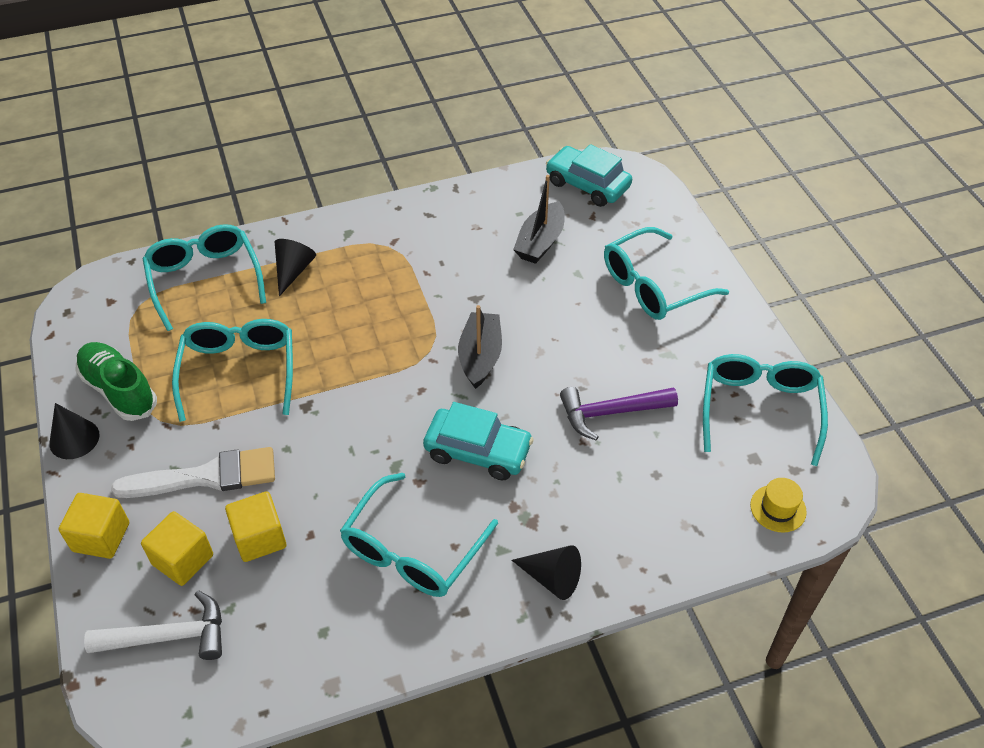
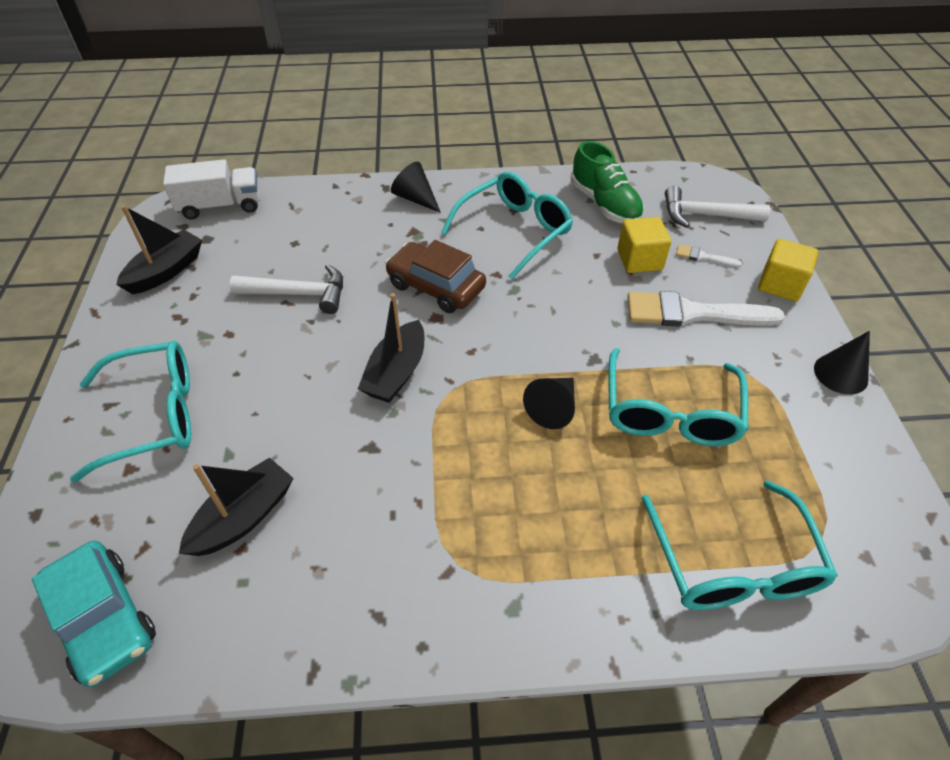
camera: 165 degrees left, 0 degrees up
(119, 390) = (808, 418): green shoe -> green shoe (604, 204)
(183, 559) = (703, 257): yellow cube -> white brush
(293, 271) = (603, 549): black cone -> black cone (553, 408)
(478, 451) = (436, 287): turquoise car -> brown car
(610, 413) = (299, 294): purple hammer -> white hammer
(759, 409) = (166, 271): turquoise glasses -> black boat
(778, 508) = (221, 206): yellow hat -> white truck

